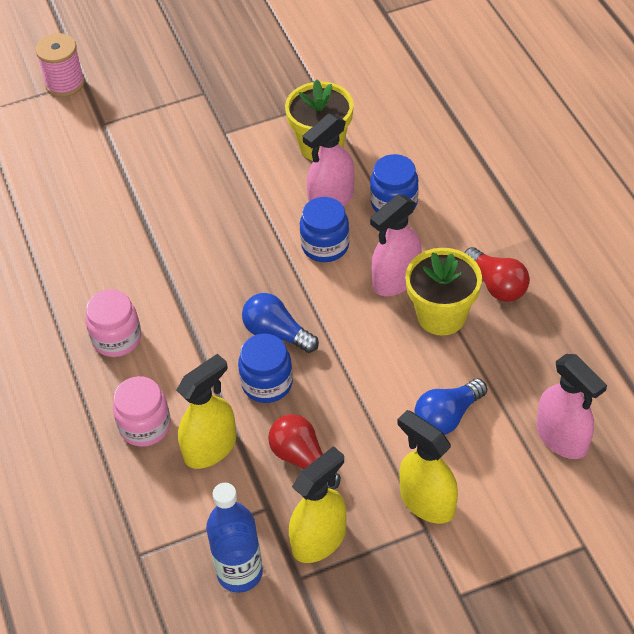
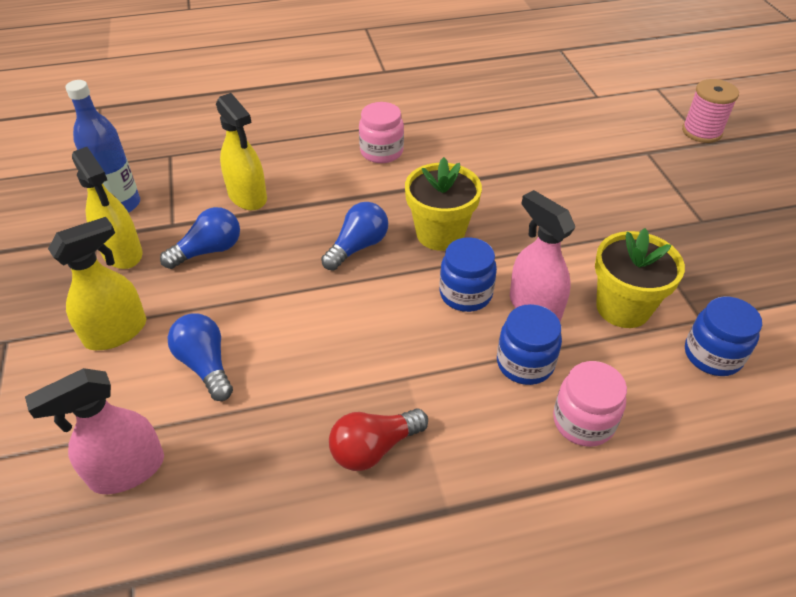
camera: 95 degrees right, 5 degrees down
(145, 426) = (286, 163): pink jar -> pink jar (583, 421)
(267, 383) = (301, 235): blue jar -> blue jar (712, 355)
(303, 459) = (208, 251): red light bulb -> blue light bulb
(396, 280) = (404, 348): pink spray bottle -> none
(441, 315) = (342, 382): yellow flower pot -> yellow flower pot (440, 234)

